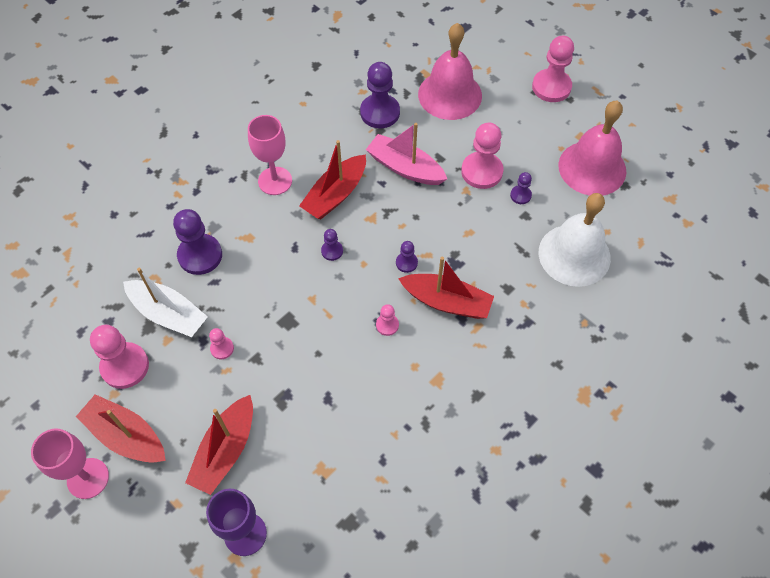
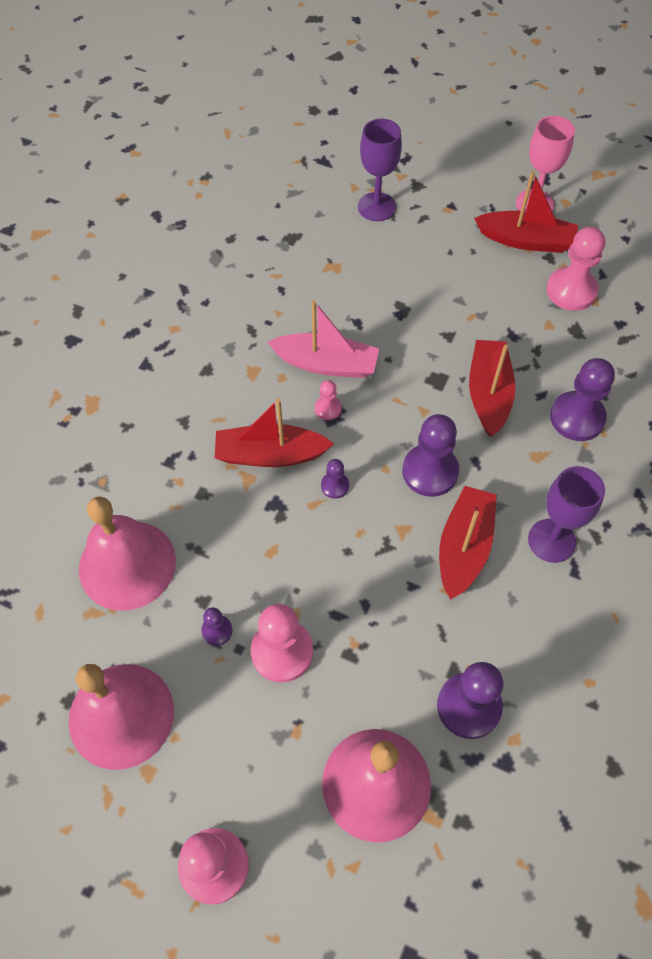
camera: 160 degrees right, 0 degrees up
(168, 314) = (565, 348): white boat -> none
(222, 348) = (488, 334): pink pawn -> none
(225, 450) = (430, 255): red boat -> red boat (488, 393)
(275, 181) = (551, 540): pink goblet -> purple goblet
(332, 251) = (430, 471): purple pawn -> purple pawn, size x2.01
(405, 168) = (391, 620): pink boat -> pink boat (326, 364)
(574, 255) = (127, 564): white bell -> pink bell

